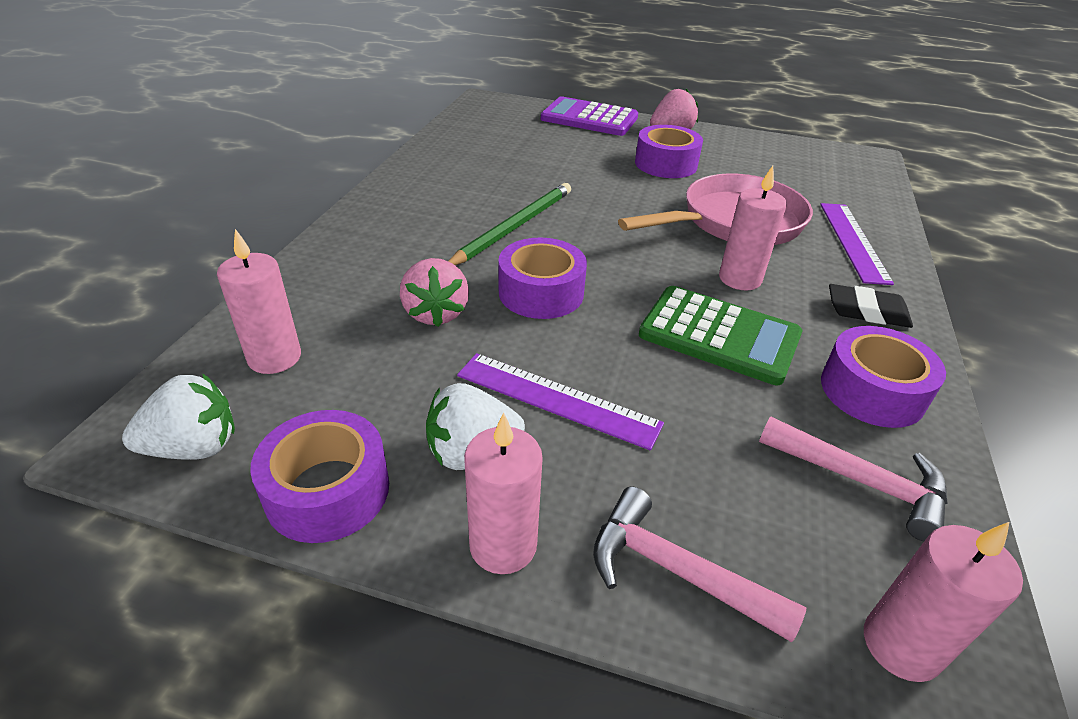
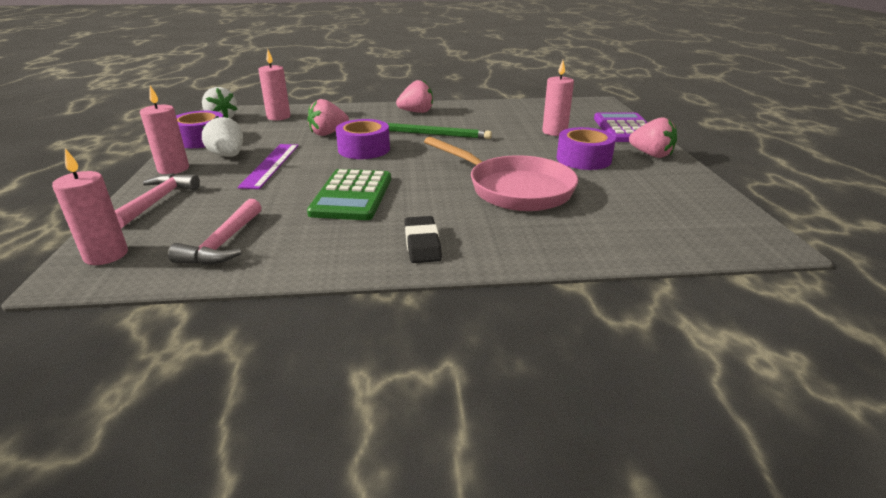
camera: 70 degrees right, 10 degrees down
(401, 214) = (416, 112): none -> pink strawberry
(740, 279) = (428, 197): pink candle -> pink candle (554, 132)
(853, 241) = (540, 237): purple ruler -> none
(872, 391) = (316, 246): purple tape -> none

